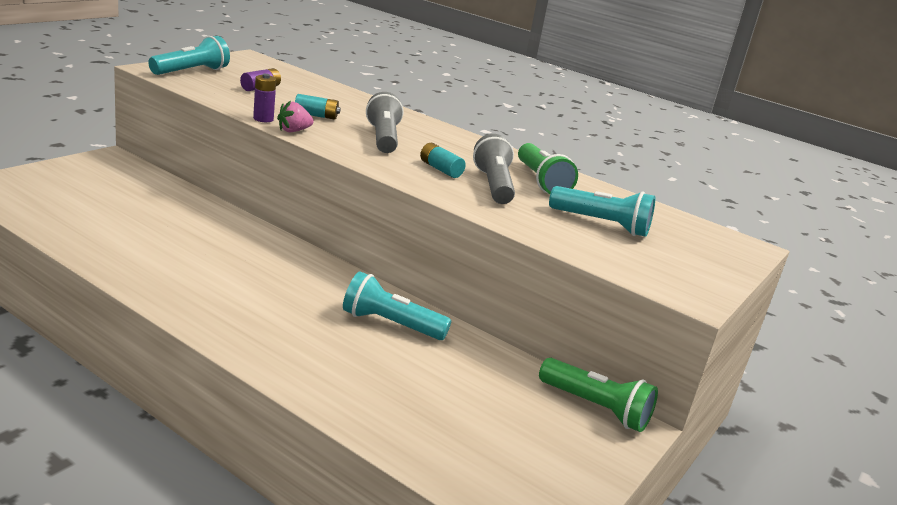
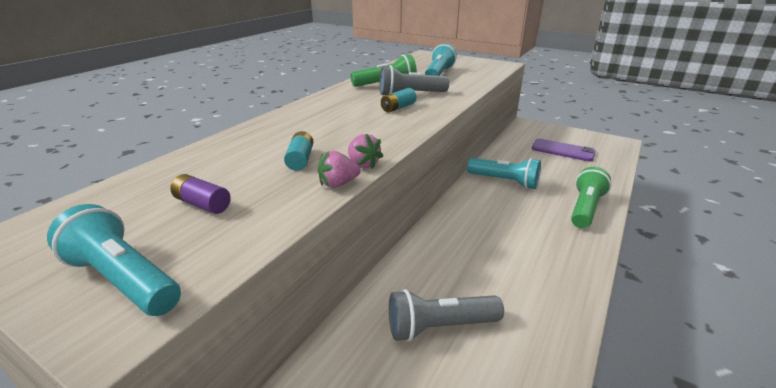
camera: 90 degrees left, 5 degrees up
(263, 119) = (338, 184): purple battery -> pink strawberry
(383, 138) = (344, 128): grey flashlight -> grey flashlight (439, 327)
(390, 324) = (505, 181): turquoise flashlight -> turquoise flashlight turned 75 degrees counterclockwise
(496, 422) = (563, 150): none -> purple phone
(596, 408) = (522, 130): green flashlight -> green flashlight (585, 208)

